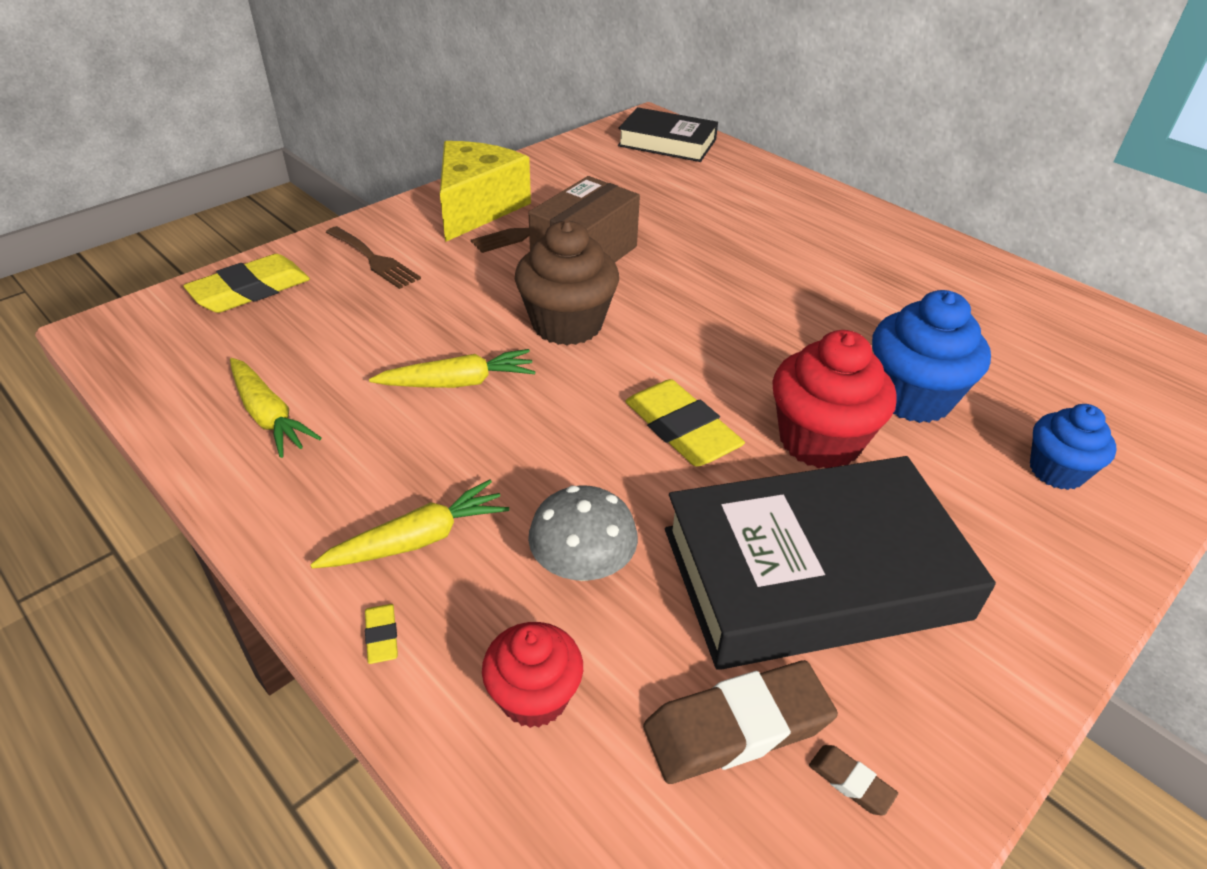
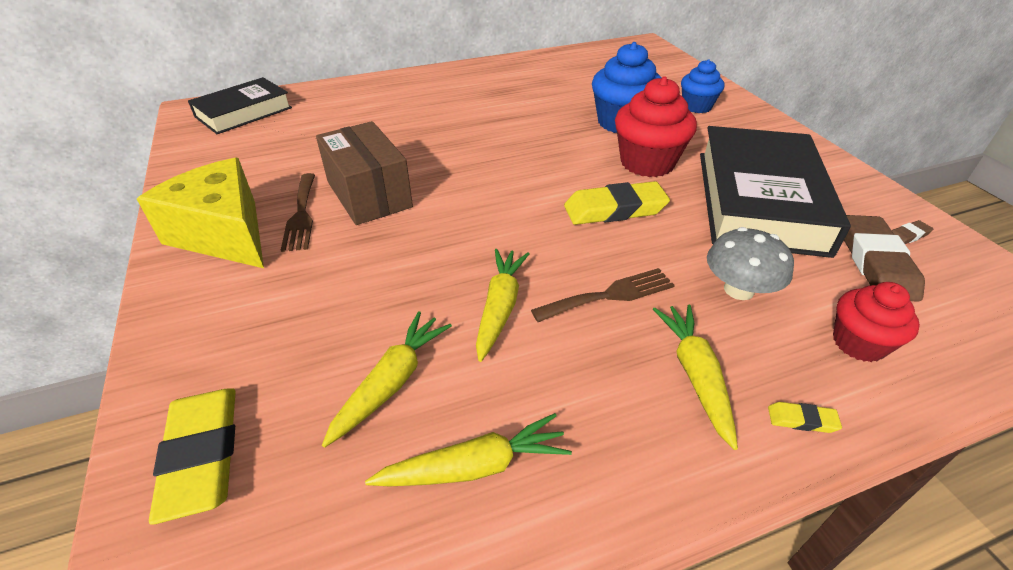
camera: 65 degrees left, 0 degrees up
(341, 348) = (392, 382): none -> yellow carrot
(374, 259) = (244, 327): brown fork -> brown fork (610, 295)
(567, 324) = (459, 227): brown cupcake -> none

